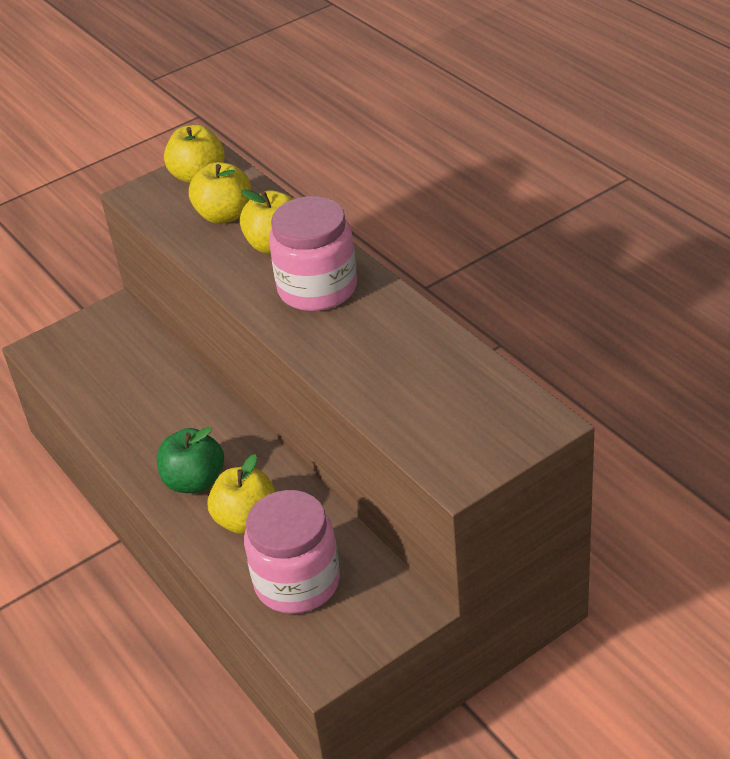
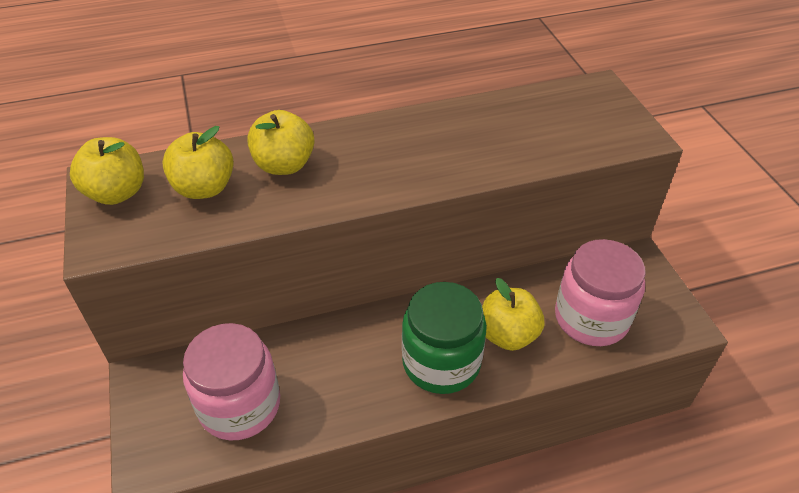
camera: 75 degrees left, 5 degrees up
(194, 481) = (441, 362): green apple -> green jar
(317, 288) = (369, 154): pink jar -> pink jar (239, 405)

